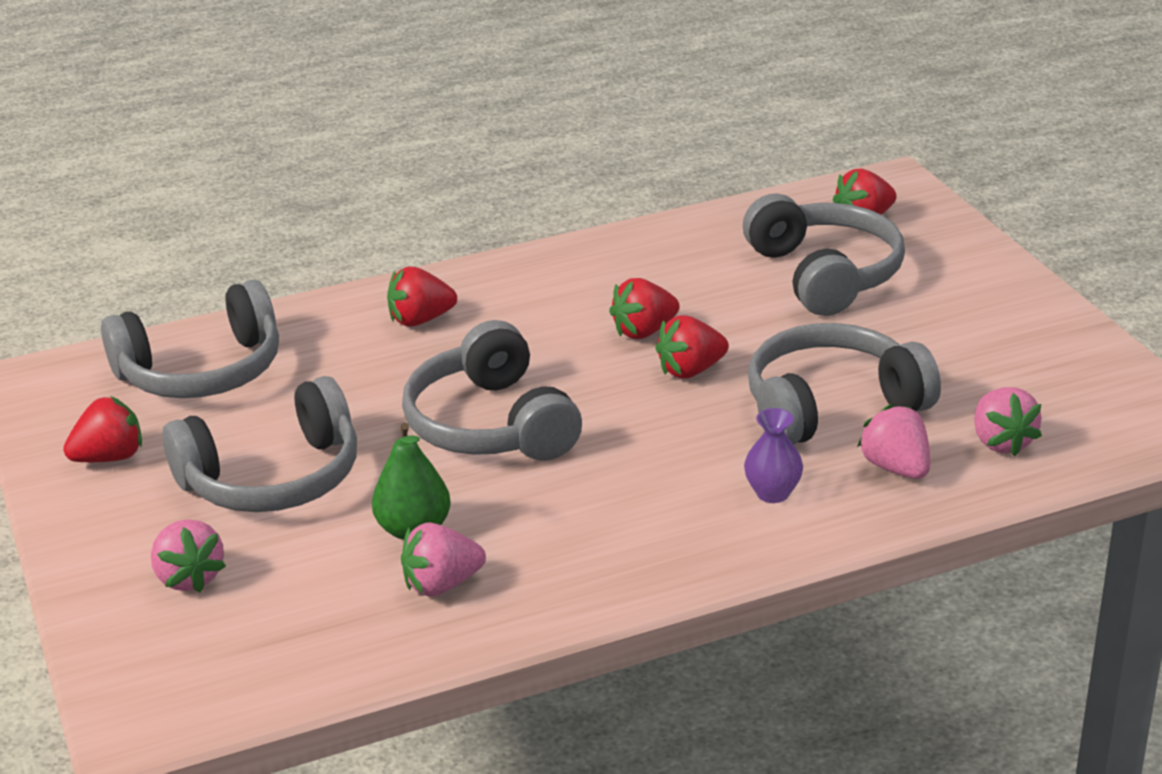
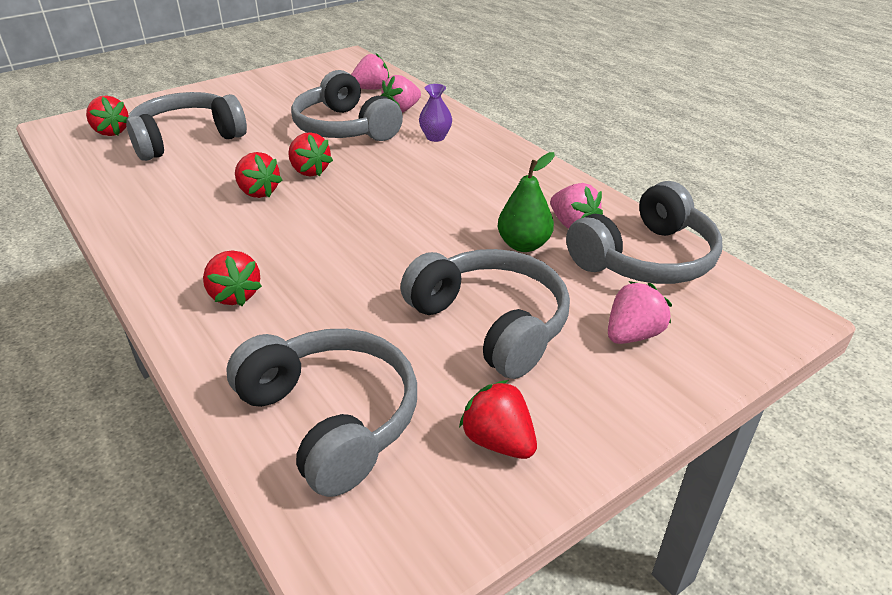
camera: 105 degrees left, 5 degrees up
(491, 424) = (389, 234): grey headphones -> grey headphones (645, 258)

